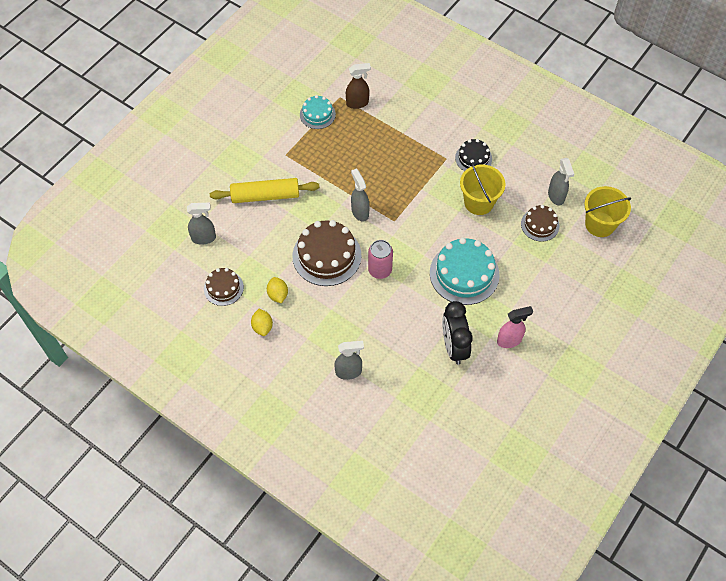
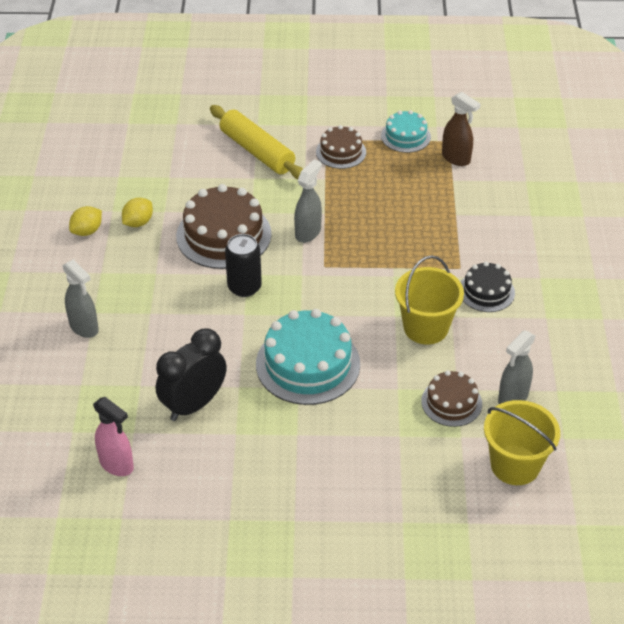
camera: 55 degrees right, 15 degrees down
(204, 238) = (161, 135): grey spray bottle -> none
(223, 288) = (112, 179): brown cake -> brown cake (341, 152)
(380, 270) = (244, 287): pink can -> black can
(509, 340) = (248, 454): pink spray bottle -> pink spray bottle (117, 465)

